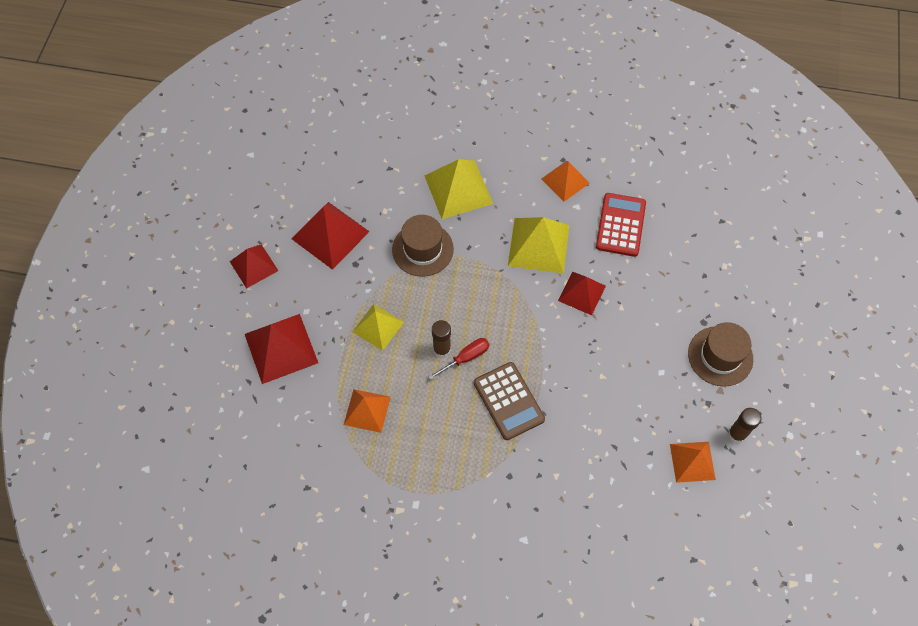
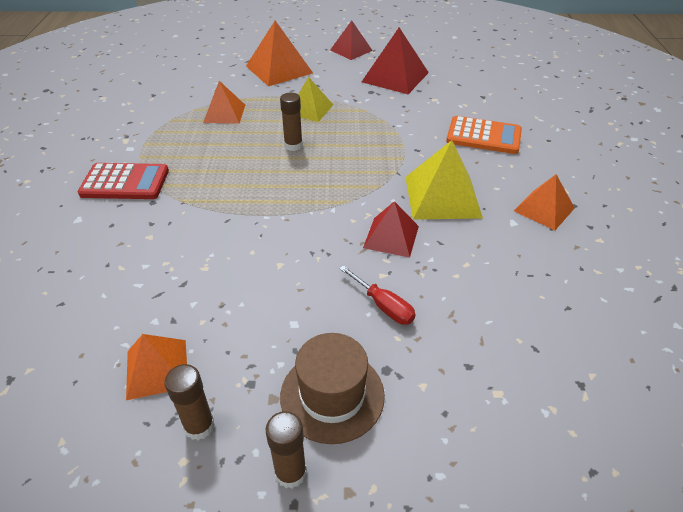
camera: 80 degrees right, 20 degrees down
(281, 348) = (279, 69): red pyramid -> orange pyramid
(422, 249) = (402, 123): brown hat -> none
(458, 189) = (483, 136): yellow pyramid -> orange calculator
(466, 358) = (286, 160): red screwdriver -> red screwdriver (383, 306)
(508, 401) = (239, 193): brown calculator -> none
(620, 225) = (507, 264): red calculator -> red calculator (125, 182)
(768, 385) = (290, 472): none -> brown glue stick

